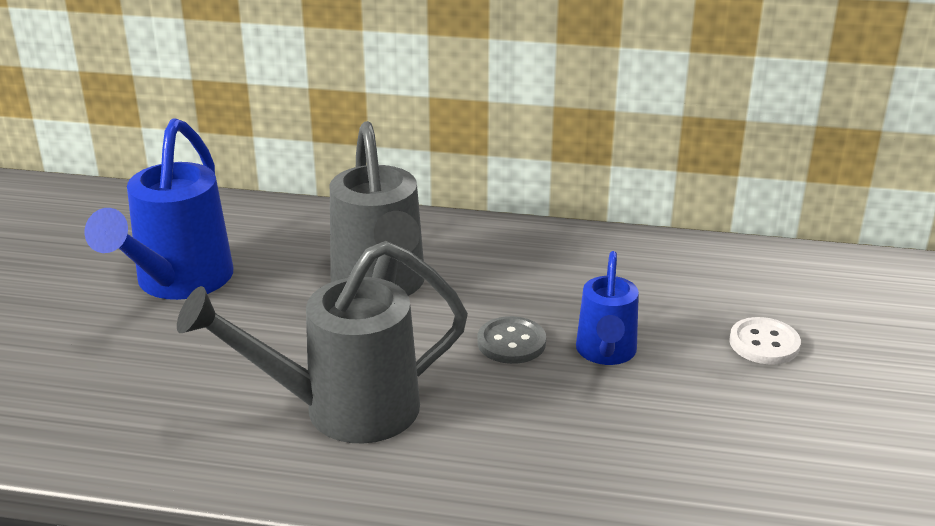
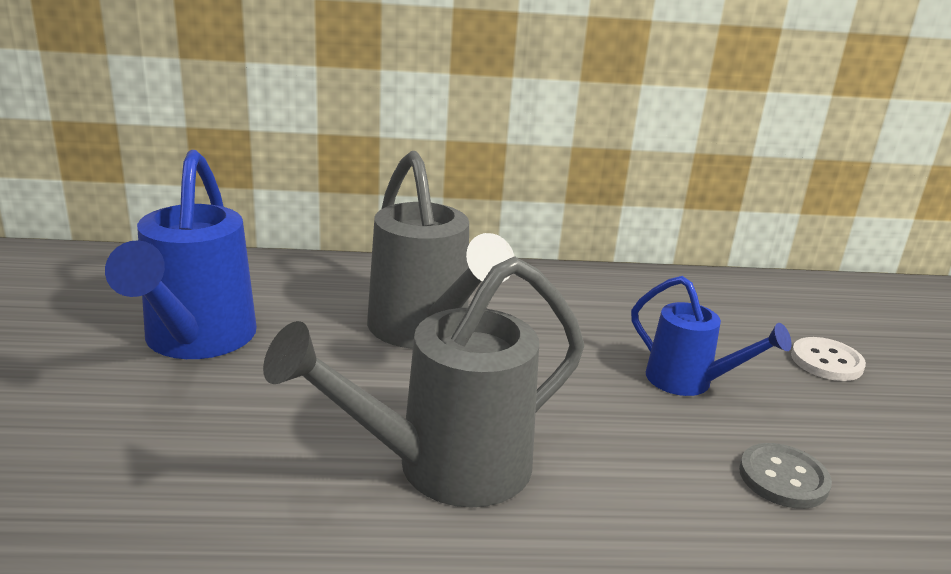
camera: 15 degrees left, 5 degrees down
(511, 342) = (589, 378): grey button -> grey button (783, 478)
(606, 353) = (688, 382): blue watering can -> blue watering can turned 45 degrees counterclockwise

